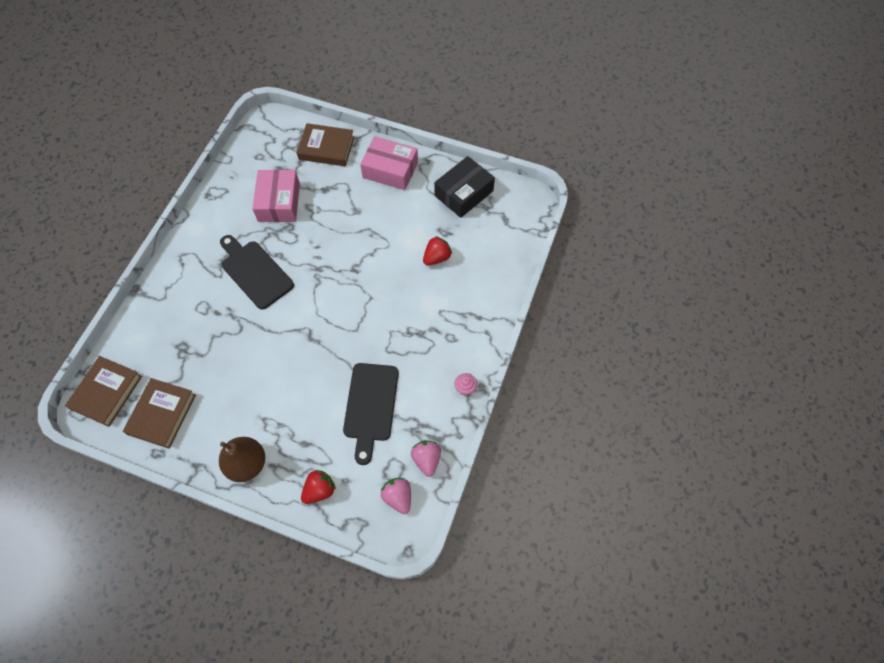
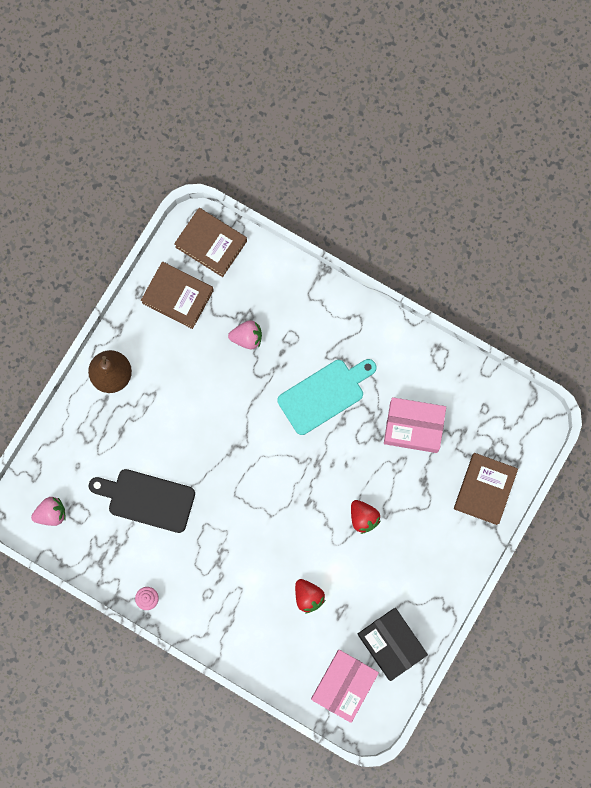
camera: 100 degrees right, 15 degrees up
(255, 272) = (324, 394): black cutting board -> turquoise cutting board
(319, 490) = (73, 440): red strawberry -> red strawberry (363, 518)
(390, 170) = (439, 561): pink box -> pink box (344, 685)
(426, 459) = (82, 546): pink strawberry -> pink strawberry (247, 338)

